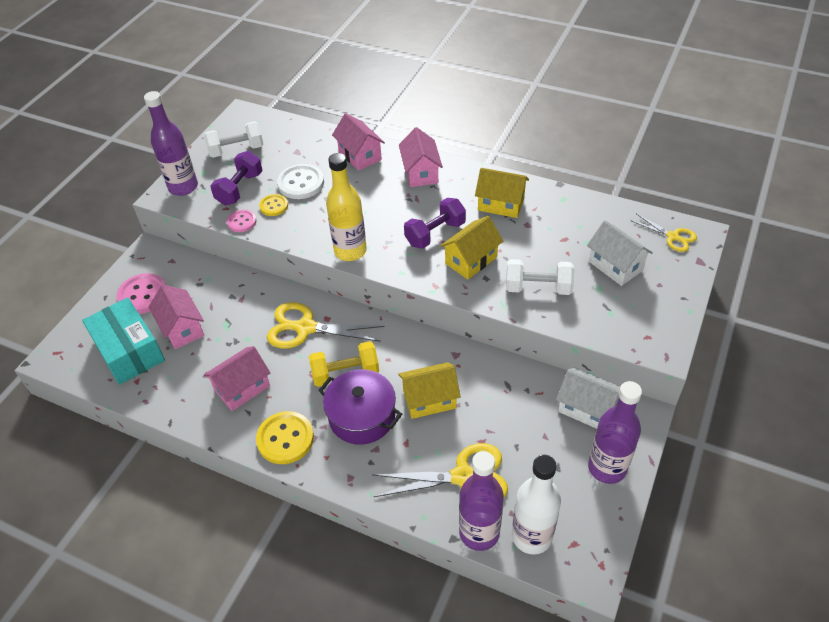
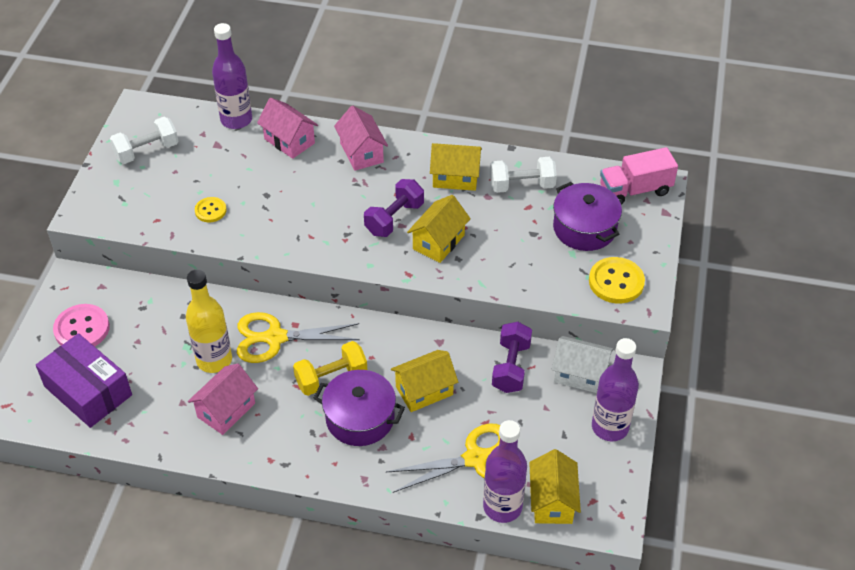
camera: 15 degrees left, 0 degrees up
(129, 350) = (88, 391): turquoise box -> purple box
(182, 328) = (139, 358): pink house -> none
(183, 187) = (99, 202): purple bottle -> purple bottle (236, 120)
(240, 189) = (165, 196): purple dumbbell -> purple dumbbell (511, 367)
(242, 222) = (180, 233): pink button -> none
(285, 439) = (287, 453): yellow button -> yellow button (616, 282)
(301, 183) = (233, 181): white button -> none
(350, 251) = (309, 249): yellow bottle -> yellow bottle (214, 360)
(531, 536) = (552, 501): white bottle -> yellow house
(538, 288) = (512, 261): white dumbbell -> white dumbbell (522, 186)
(615, 266) = (584, 228): white house -> purple pot
(673, 237) = (635, 190): yellow scissors -> pink truck

